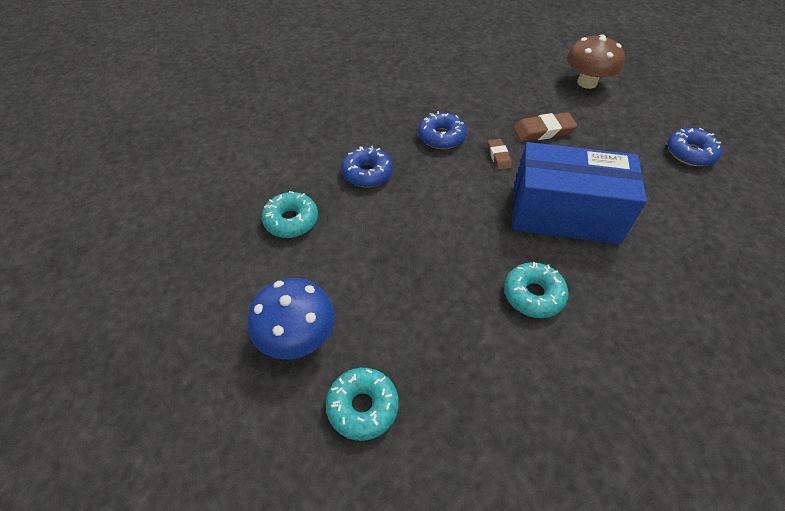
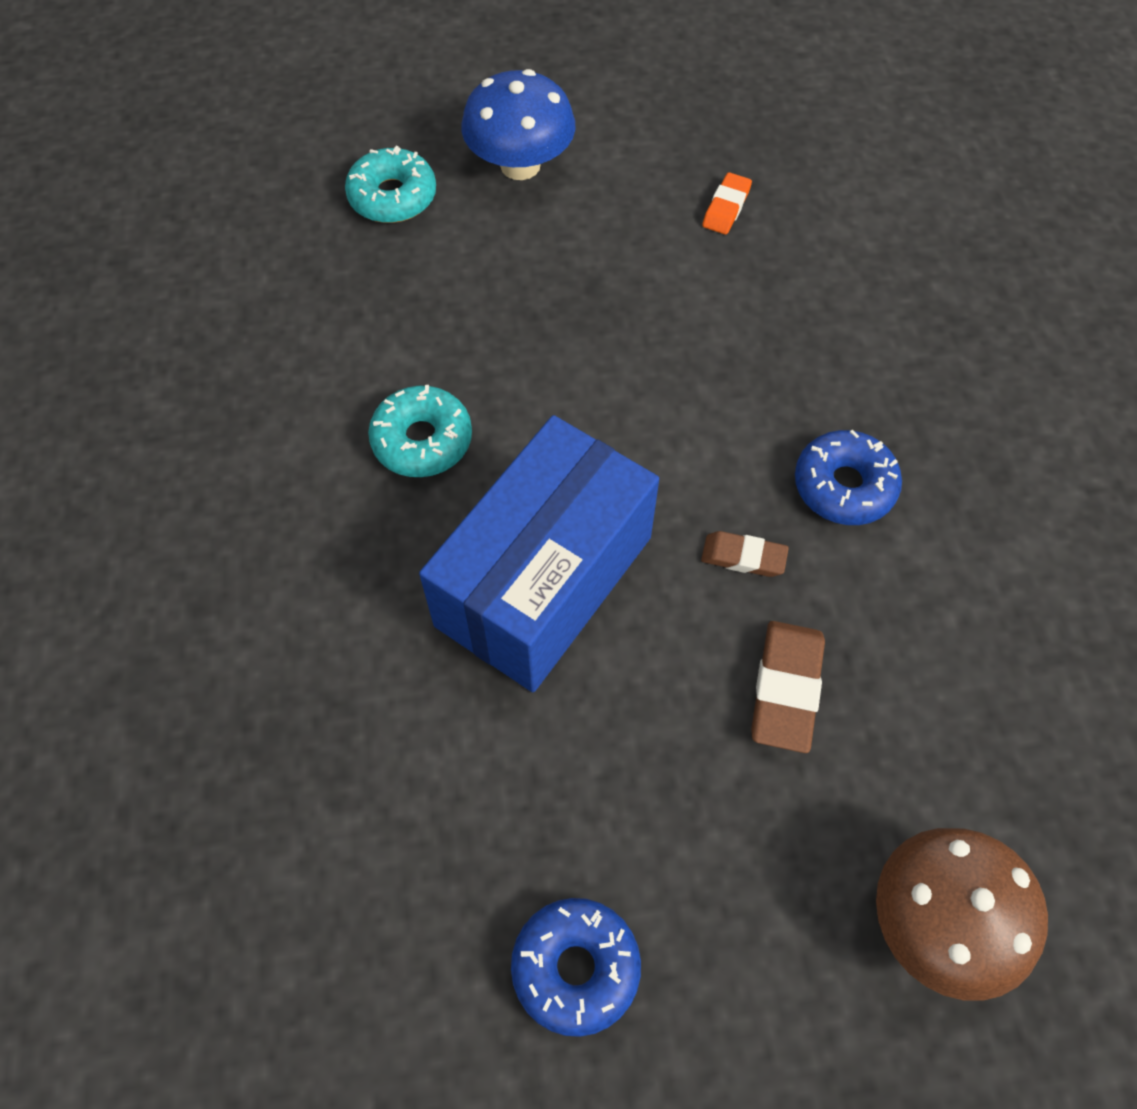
camera: 115 degrees right, 10 degrees up
(291, 221) = (726, 208): turquoise donut -> orange eraser
(367, 173) = (790, 333): blue donut -> none

